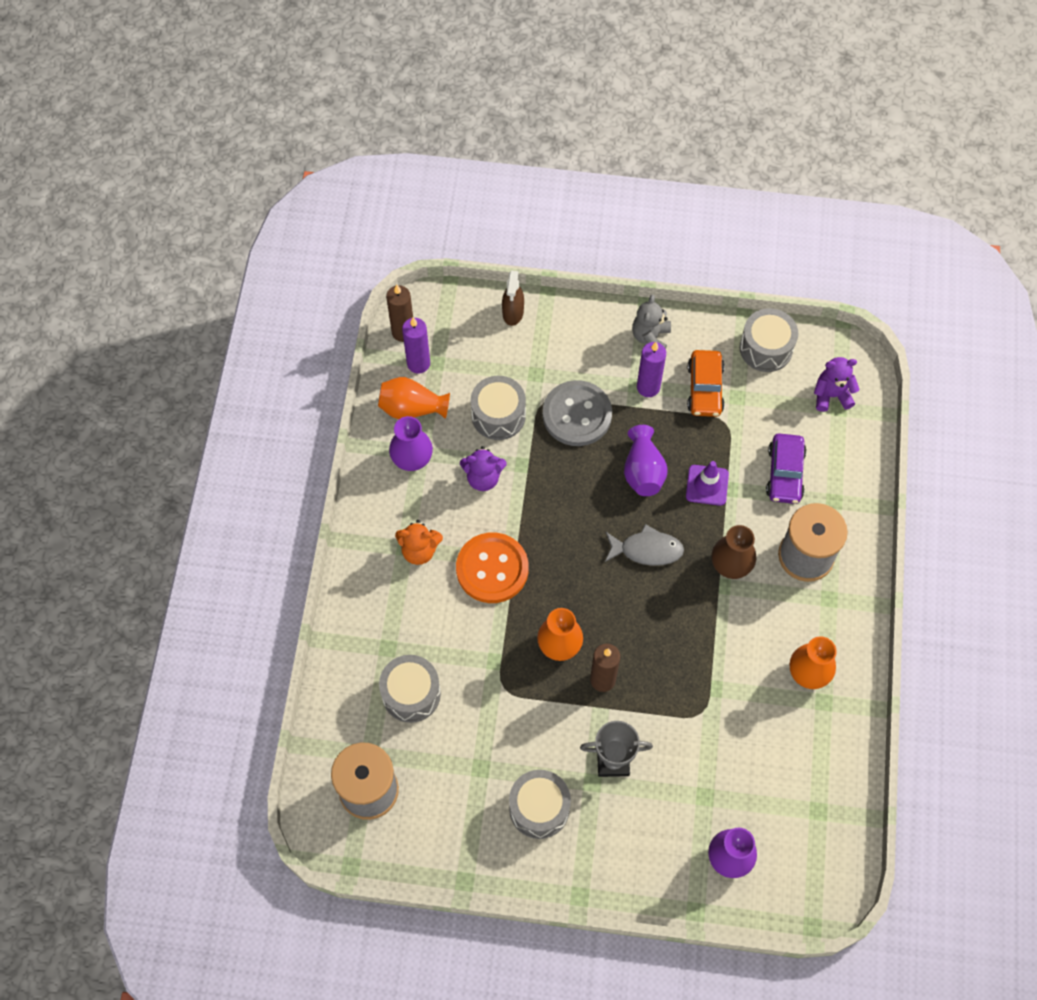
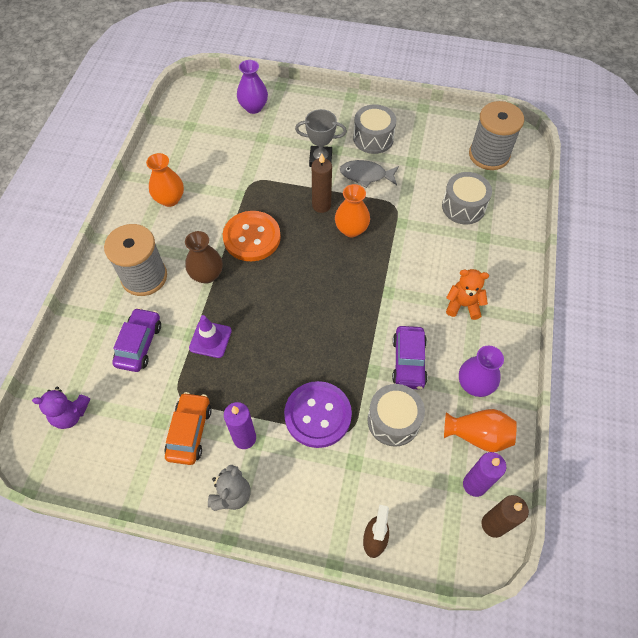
camera: 175 degrees left, 5 degrees down
(483, 478) = (408, 362): purple teddy bear -> purple car
(492, 569) = (402, 286): orange button -> orange button (252, 237)
(577, 415) = (318, 415): grey button -> purple button
(643, 471) = (264, 356): purple vase -> none
(647, 550) = (272, 291): grey fish -> grey fish (366, 175)
(766, 348) = (117, 471): grey drum -> none

